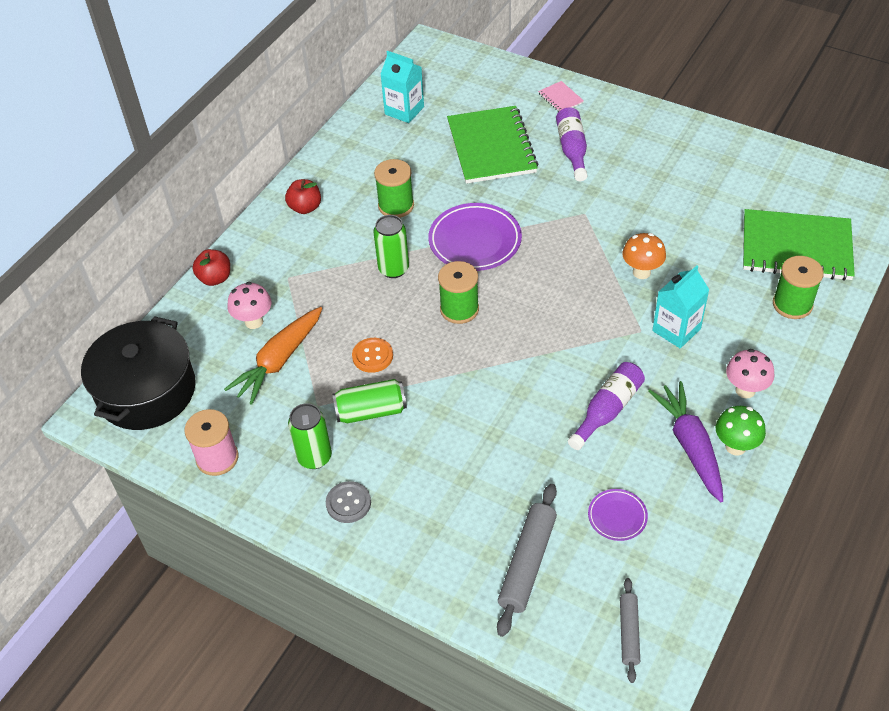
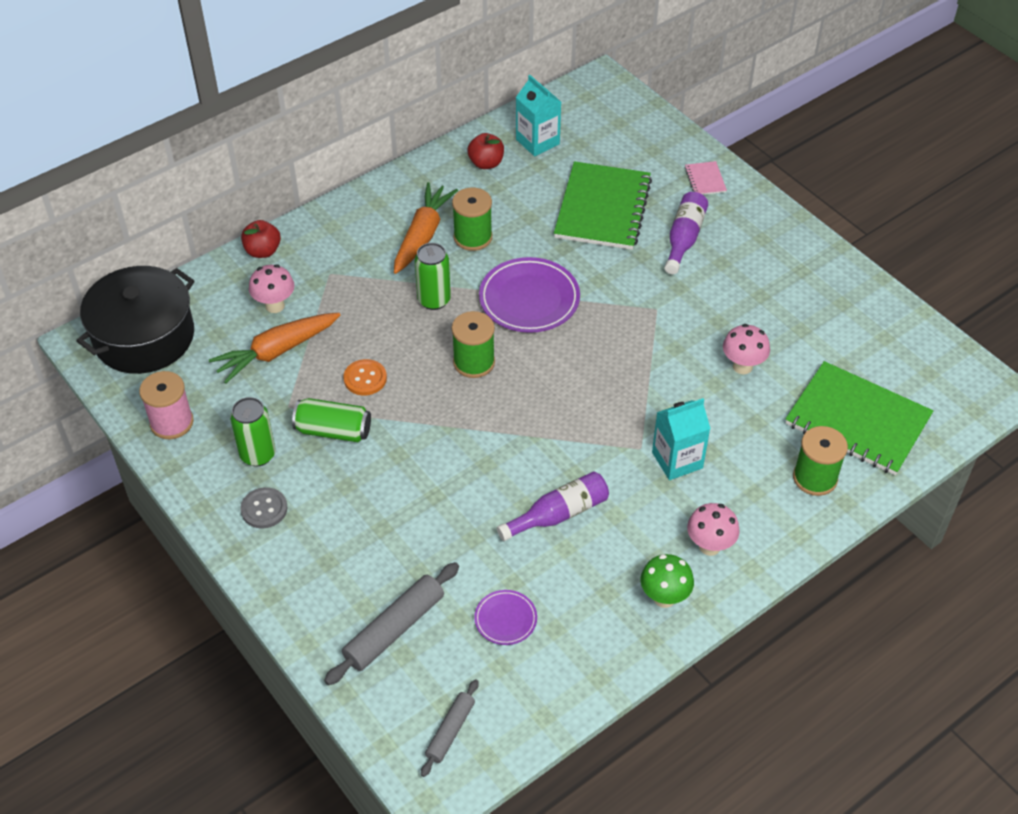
camera: 20 degrees right, 0 degrees up
(305, 207) = (385, 210): red apple -> red apple (486, 163)
(351, 218) = (422, 235): none -> orange carrot
(641, 272) = (678, 389): orange mushroom -> none
(681, 236) = (742, 366): none -> pink mushroom
(690, 445) = (619, 579): purple carrot -> none

